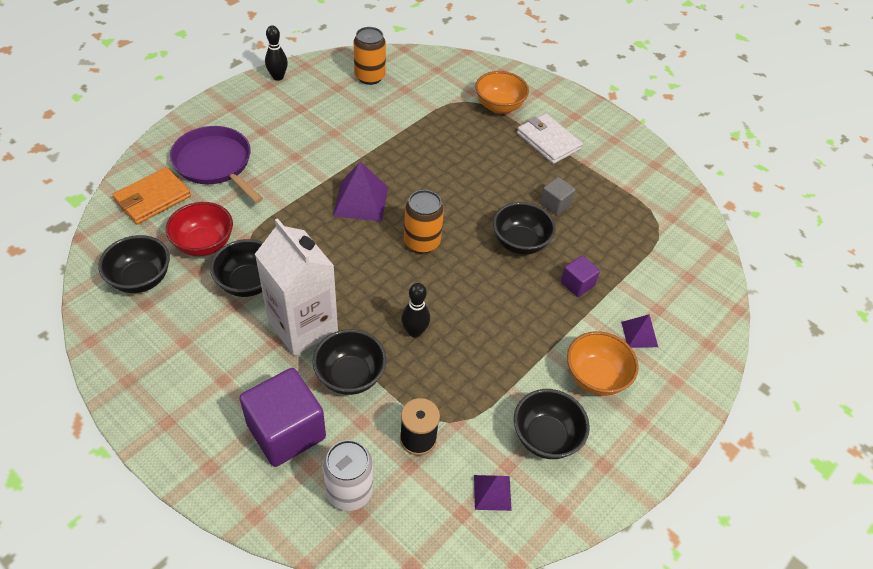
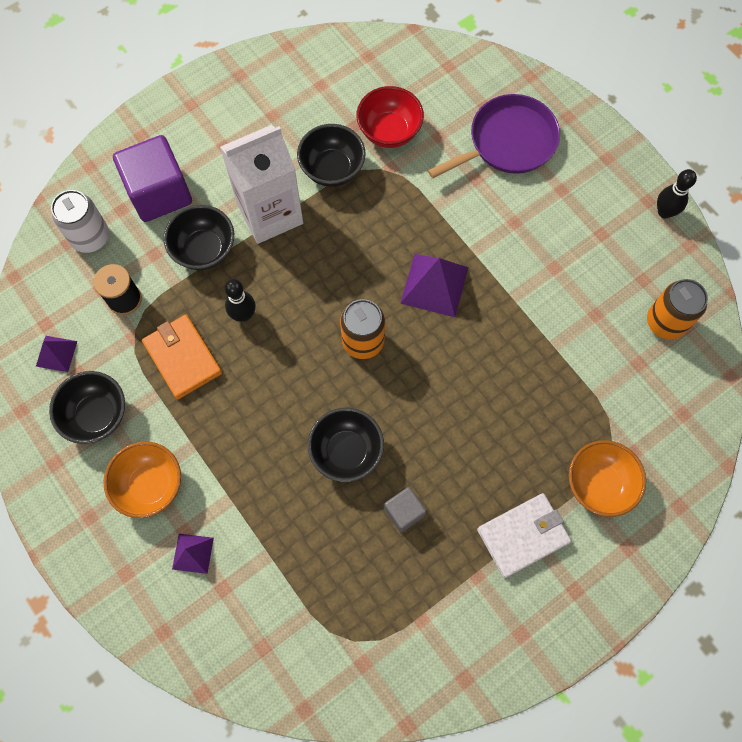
camera: 105 degrees right, 20 degrees up
(141, 279) = (351, 80): black bowl -> none
(153, 198) = (459, 86): orange wallet -> orange wallet (182, 358)
(577, 284) = (275, 502): purple cube -> none

